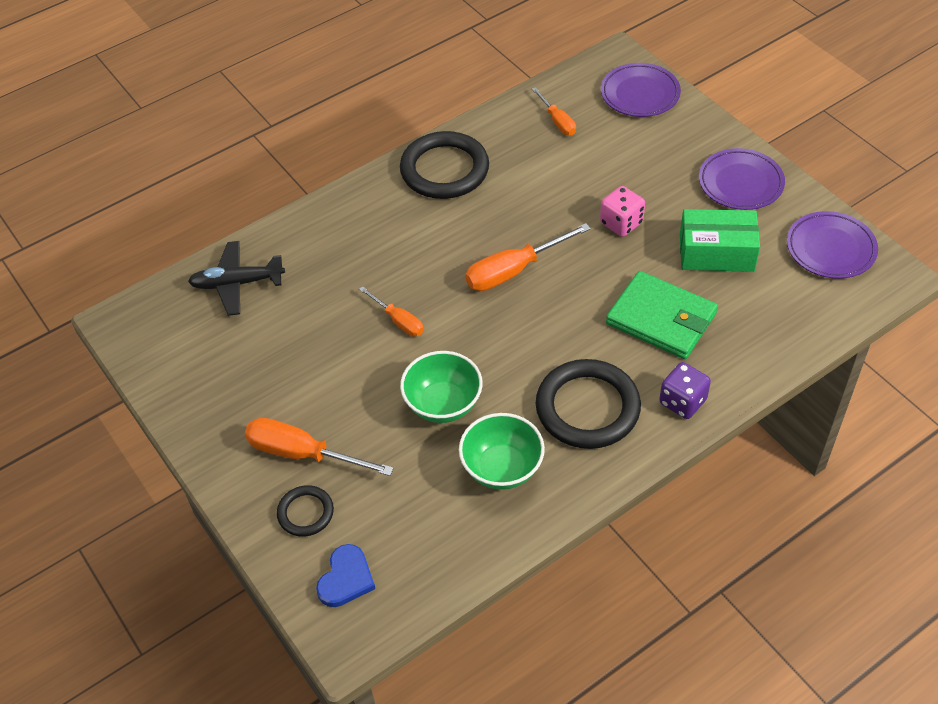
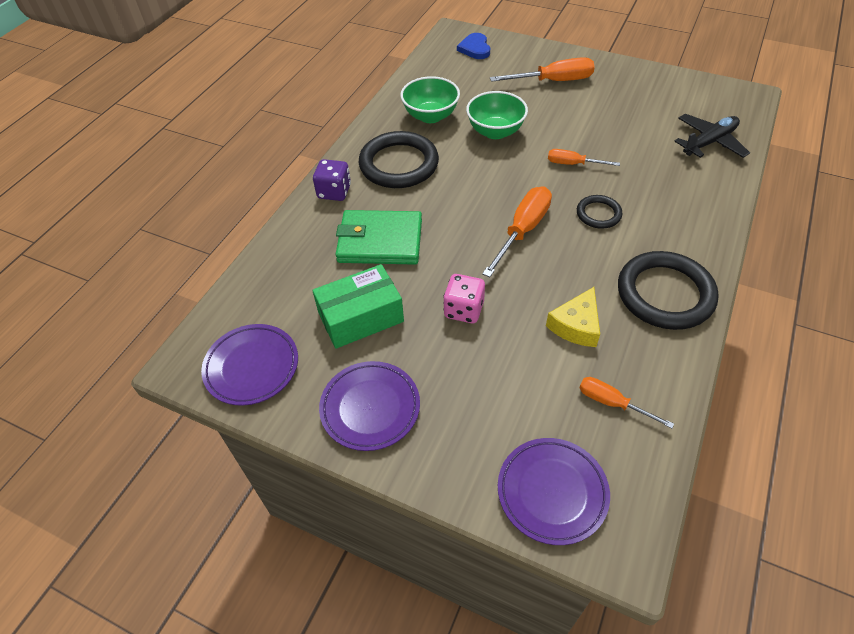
camera: 150 degrees right, 0 degrees up
(305, 513) = (523, 61): black ring -> black ring (598, 214)
(537, 176) = (576, 325): none -> yellow cheese

